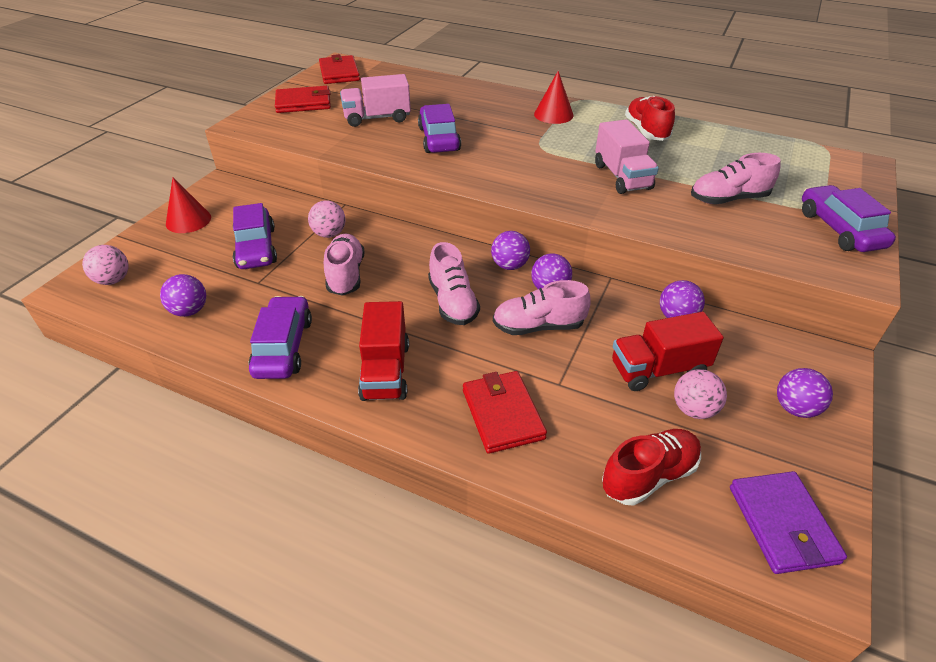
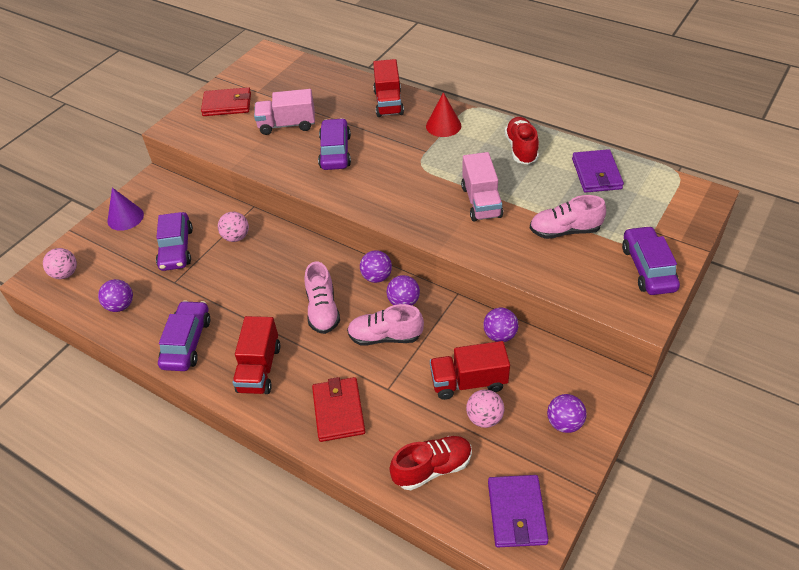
camera: 10 degrees right, 5 degrees up
(188, 220) = (125, 217): red cone -> purple cone
(339, 73) = (264, 67): red wallet -> none
(346, 275) = (243, 279): pink shoe -> none
(486, 98) = (388, 103): none -> red truck
(737, 149) = (596, 174): none -> purple wallet

